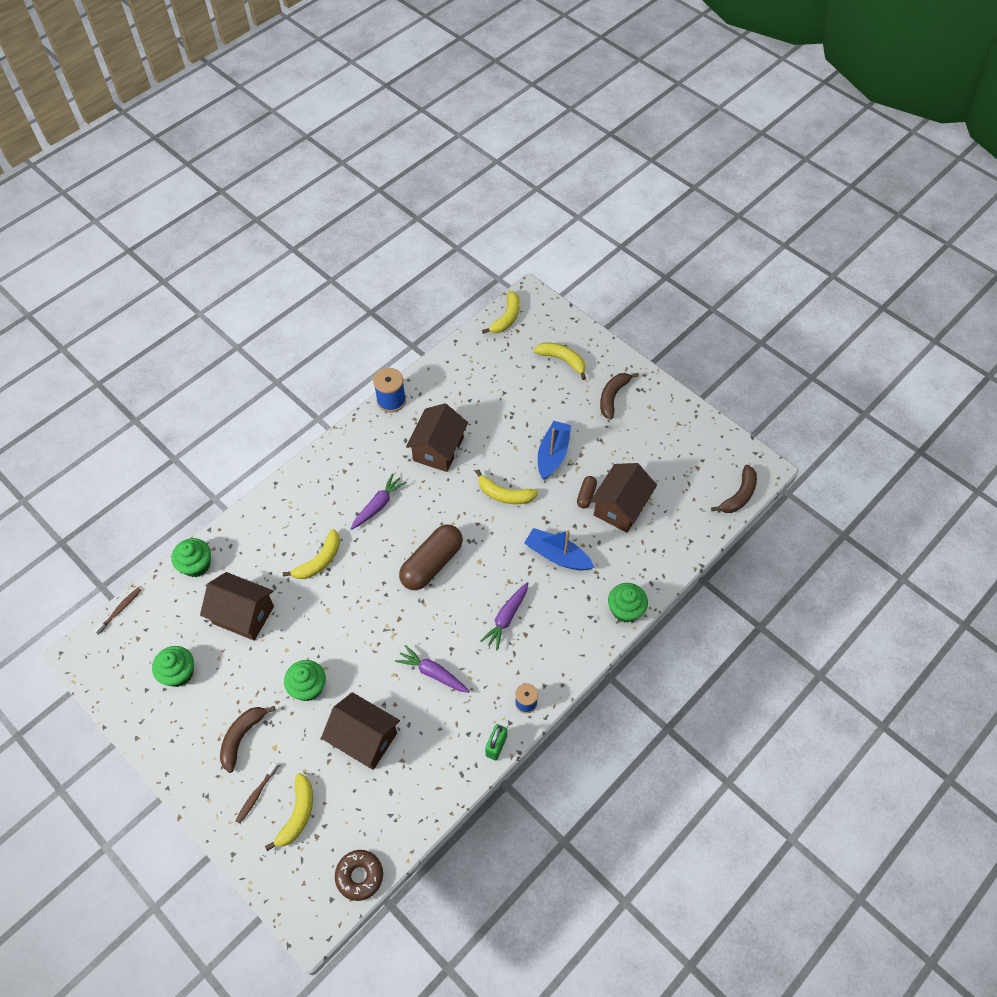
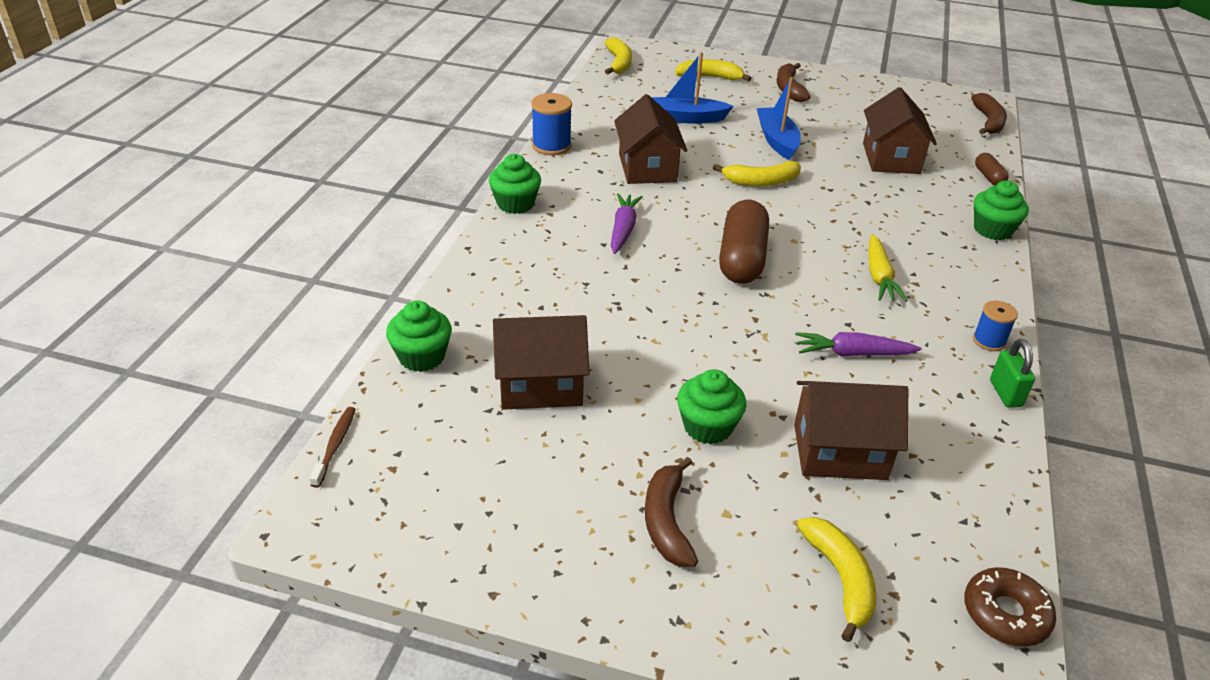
camera: 30 degrees left, 20 degrees down
(179, 673) = (497, 484): green cupcake -> green cupcake (515, 204)
(256, 795) = (756, 583): brown toothbrush -> none
(319, 561) = (597, 299): yellow banana -> none
(506, 618) = (879, 276): purple carrot -> yellow carrot
(557, 555) = (872, 211): blue boat -> blue boat (685, 118)
(586, 495) = (846, 159): brown capsule -> brown capsule (988, 177)

